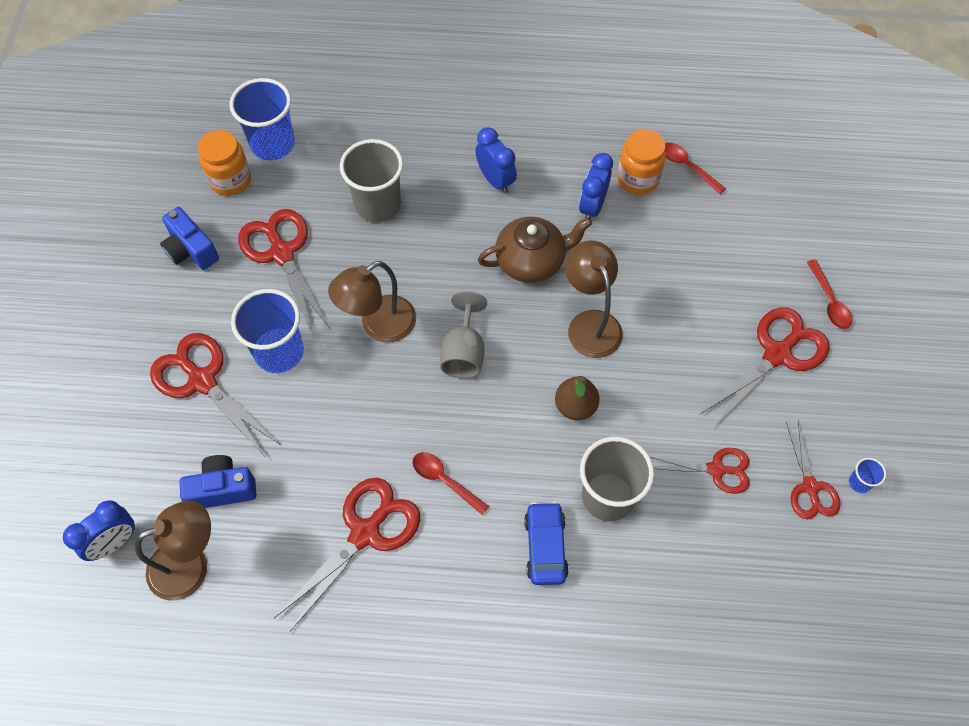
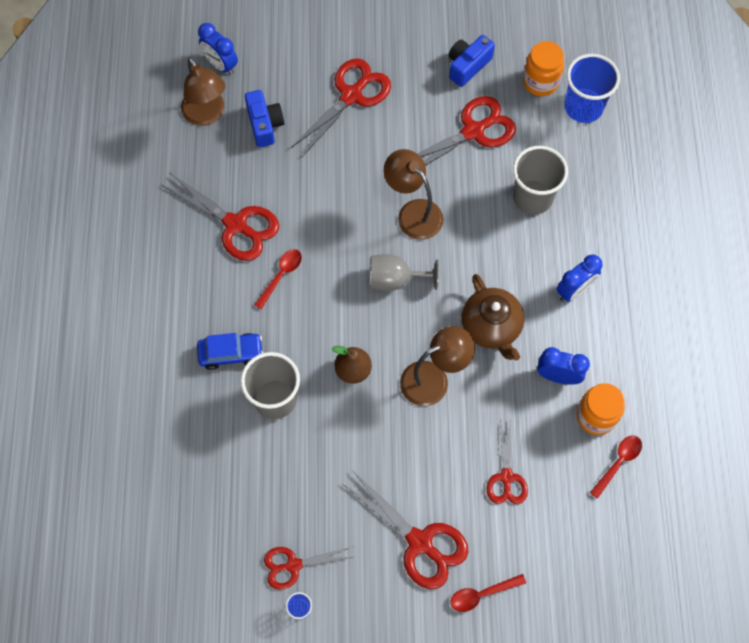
camera: 85 degrees right, 5 degrees up
(279, 352) = (381, 144): blue cup -> none
(716, 470) = (304, 486): red scissors -> red scissors (506, 477)

